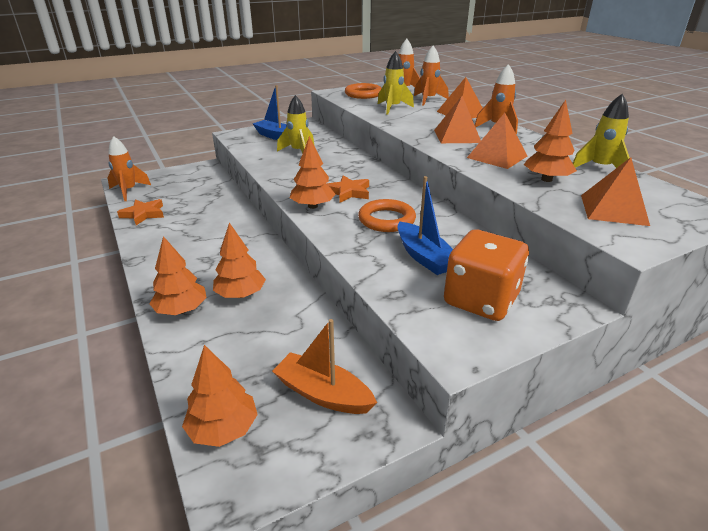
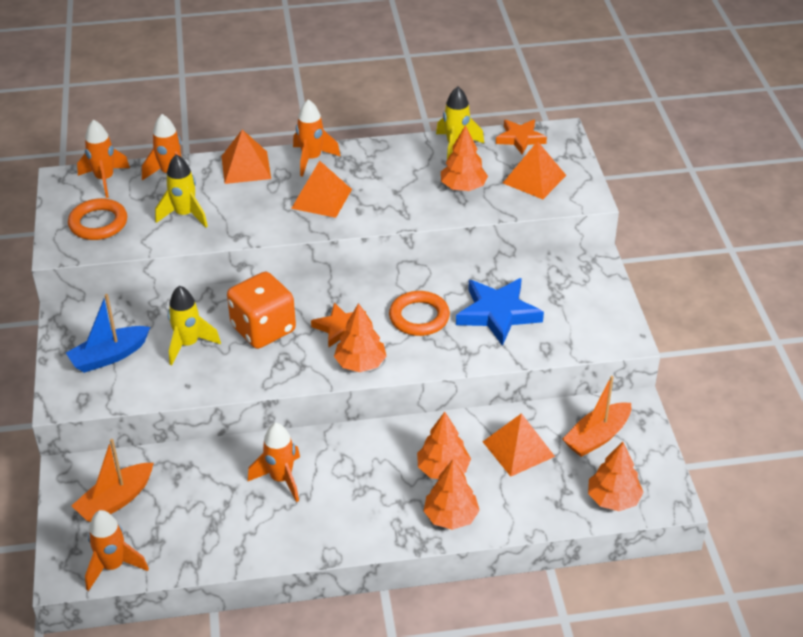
camera: 70 degrees left, 10 degrees up
(143, 214) = (206, 548): orange star -> orange star (520, 138)
(183, 181) = (116, 500): none -> orange boat
(212, 226) = (281, 479): none -> orange rocket
(424, 257) = (498, 314): blue boat -> blue star
(481, 300) = (572, 304): orange dice -> orange dice (263, 329)
(497, 157) = (395, 194): orange pyramid -> orange pyramid (518, 449)

